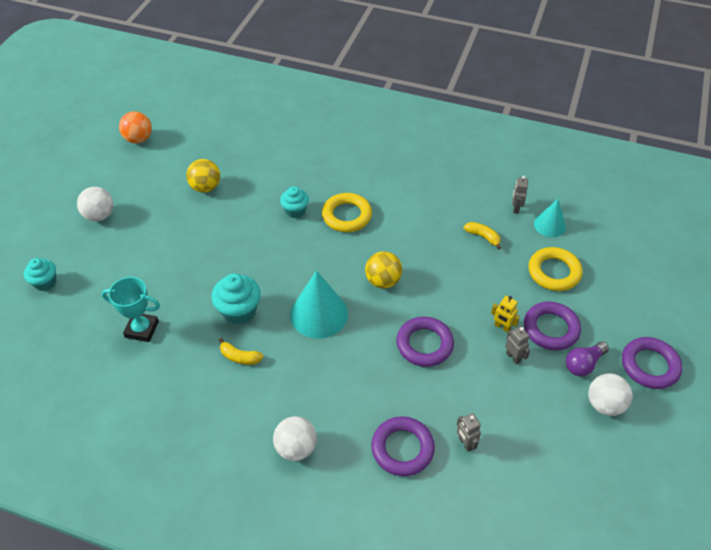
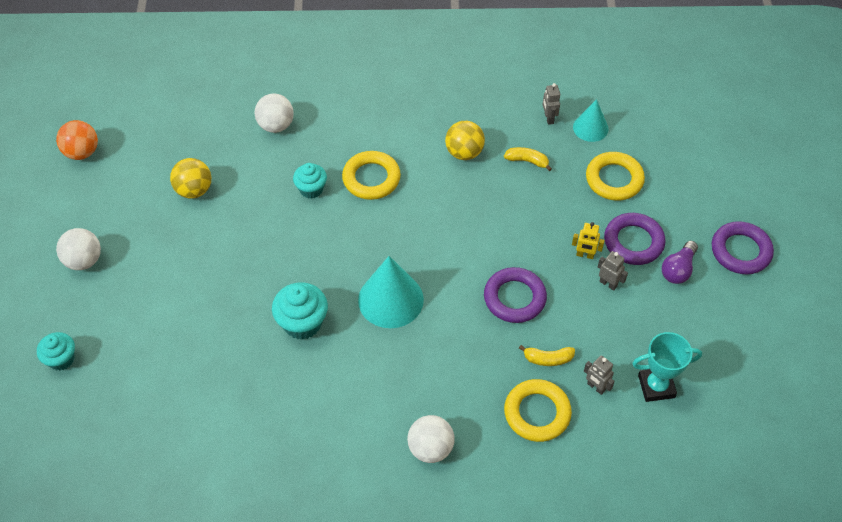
camera: 20 degrees left, 5 degrees up
(142, 329) = (203, 377): turquoise trophy -> turquoise trophy (656, 386)
(240, 357) = (327, 373): yellow banana -> yellow banana (548, 359)
(383, 281) = (442, 242): yellow ball -> yellow ball (464, 152)
(402, 448) = (537, 413): purple ring -> yellow ring
(604, 404) = (712, 304): white ball -> white ball (276, 125)

